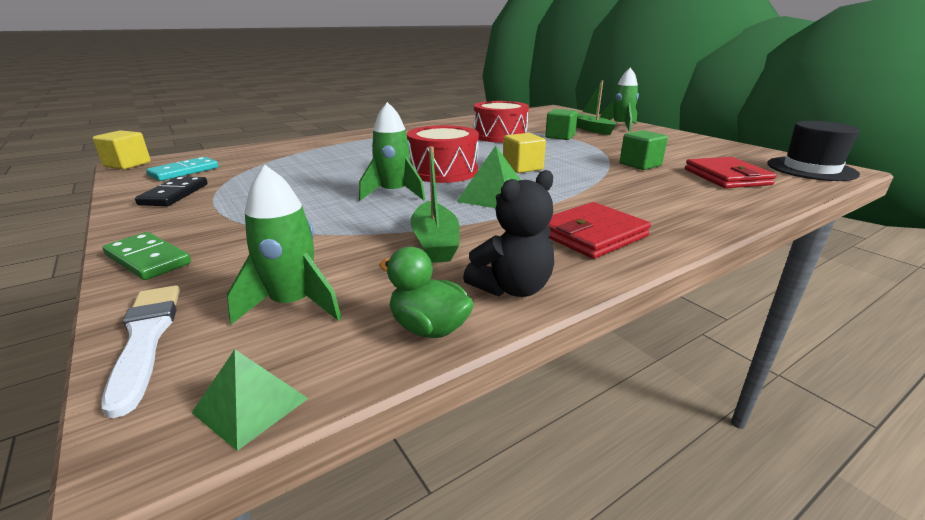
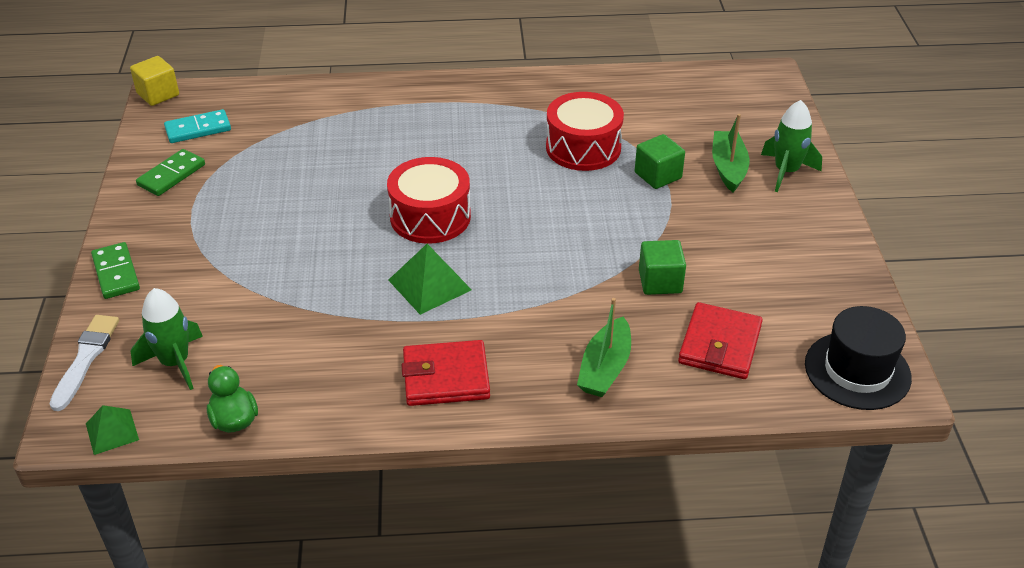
camera: 30 degrees right, 15 degrees up
(174, 194) = (171, 175): black domino -> green domino
(394, 193) = (347, 244): green rocket -> none
(435, 243) = (315, 335): green boat -> green boat (605, 368)
(512, 288) = (317, 409): black teddy bear -> none
(522, 168) = (519, 239): yellow cube -> none

